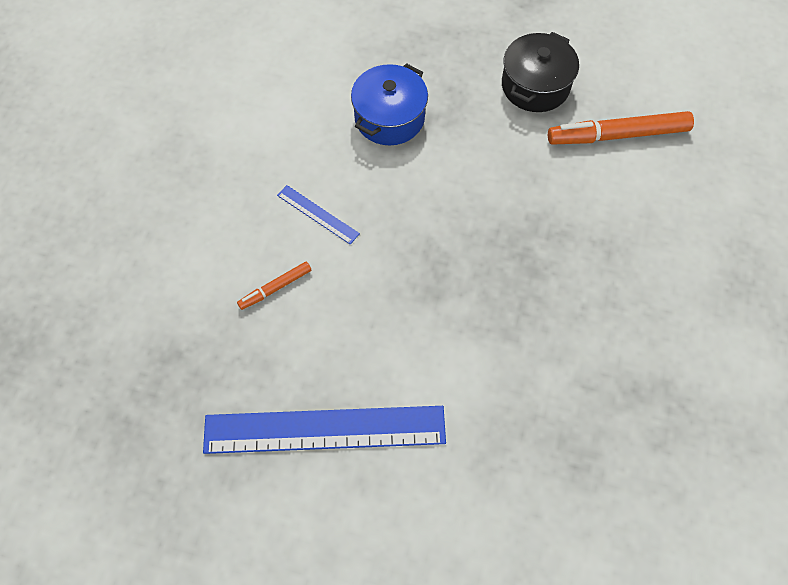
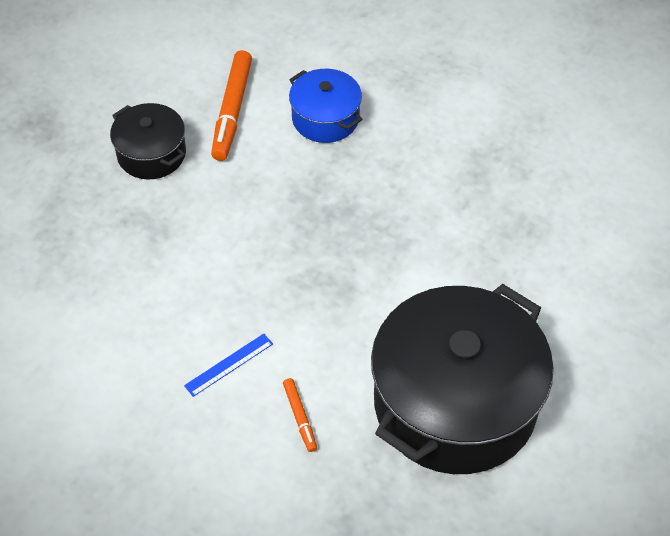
camera: 75 degrees left, 10 degrees down
(325, 429) = (455, 403): blue ruler -> black pot
(389, 118) = (138, 279): blue pot -> blue pot (325, 118)

